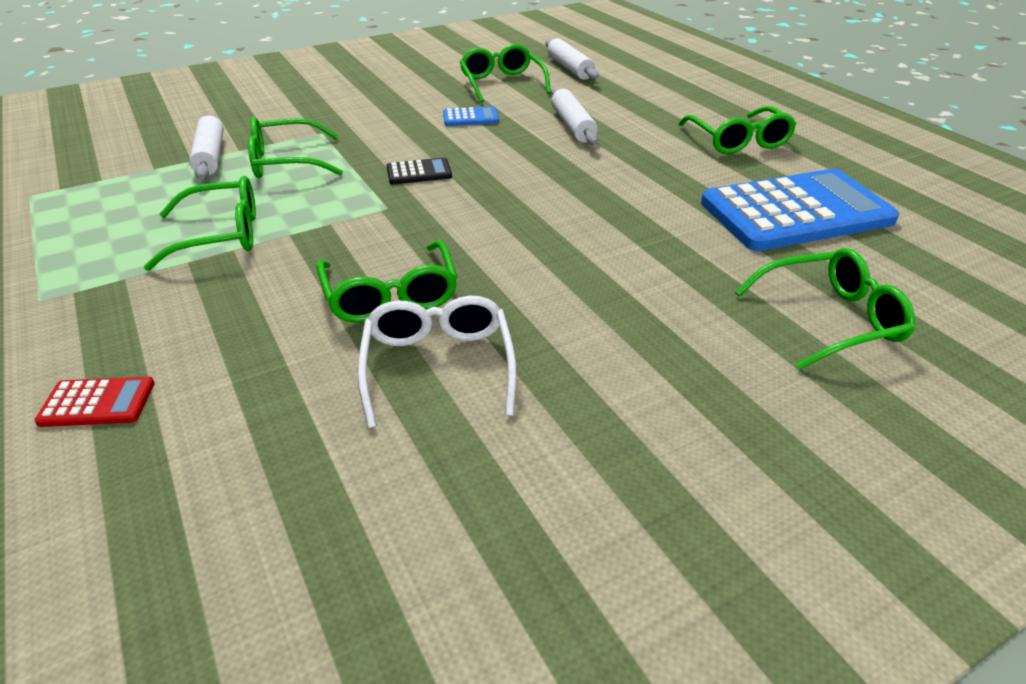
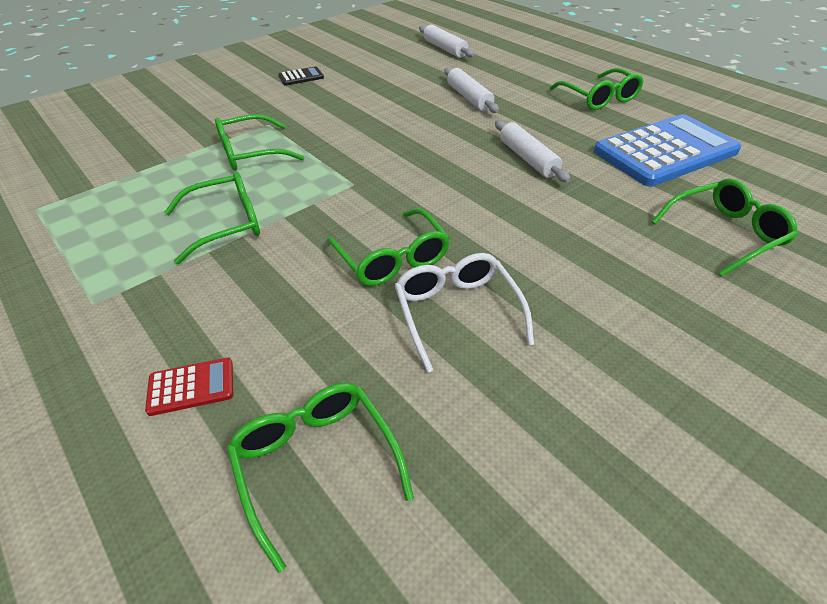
camera: 10 degrees left, 5 degrees up
(210, 156) = (182, 155): white rolling pin -> white rolling pin (528, 159)
(419, 172) = (366, 150): black calculator -> black calculator (301, 77)
(470, 118) = (385, 99): blue calculator -> none
(502, 83) = (397, 66): green glasses -> green glasses (316, 463)

